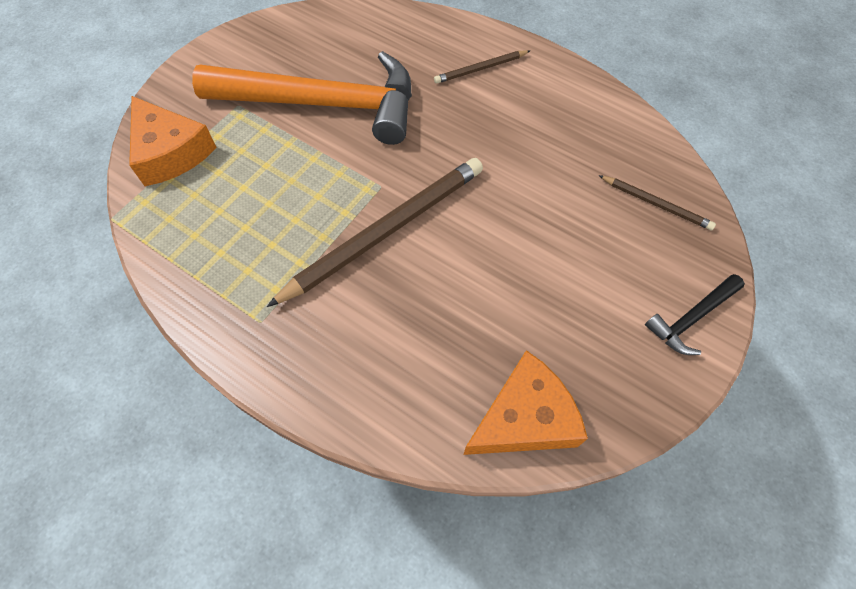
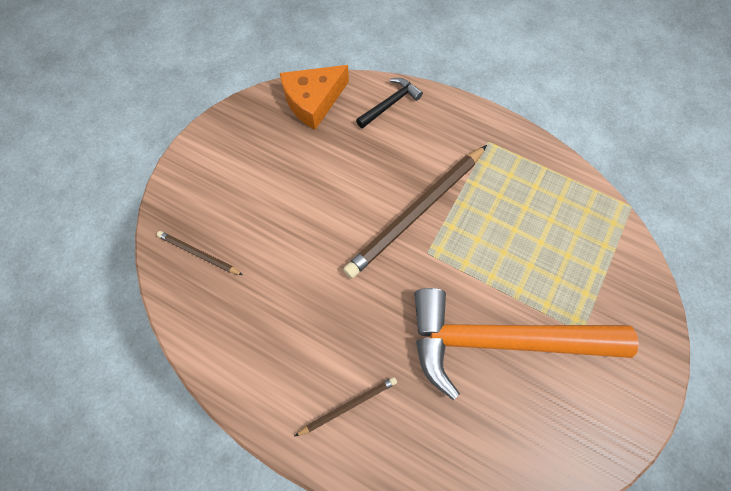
camera: 175 degrees right, 5 degrees up
(170, 152) = (618, 271): orange cheese -> none
(691, 318) = (196, 165): black hammer -> black hammer (390, 104)

